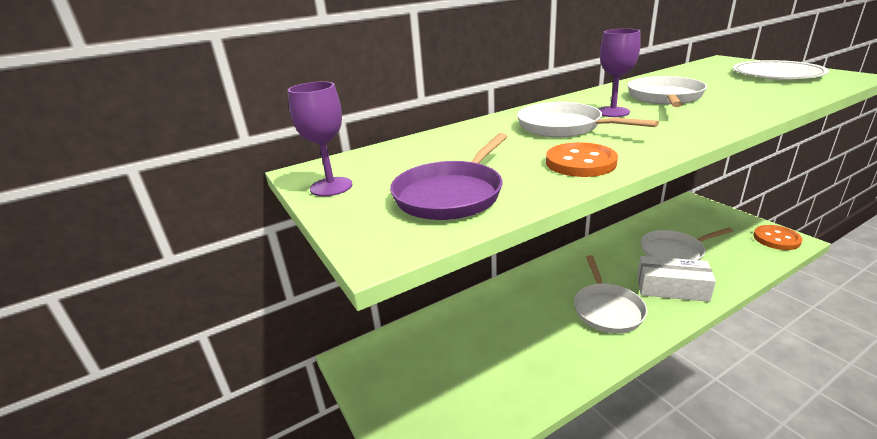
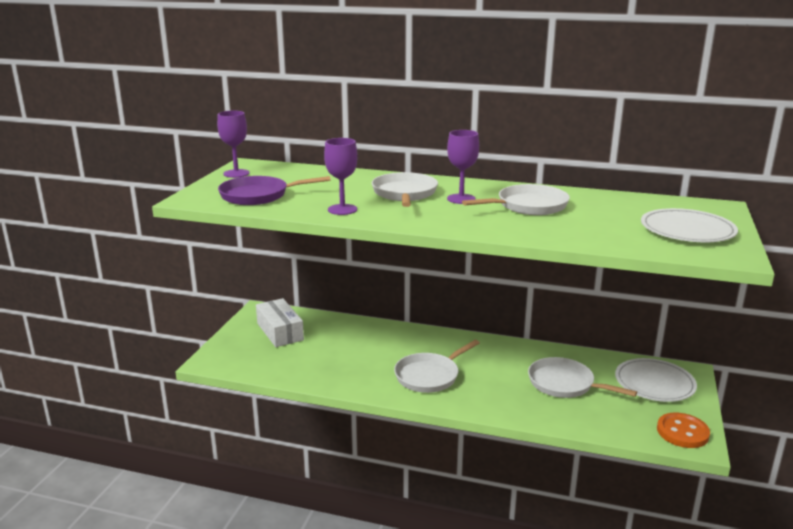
camera: 45 degrees right, 5 degrees down
(580, 162) = (342, 209): orange button -> purple goblet
(672, 288) = (501, 396): white box -> white box (280, 331)
(700, 219) = (654, 383): none -> white plate

